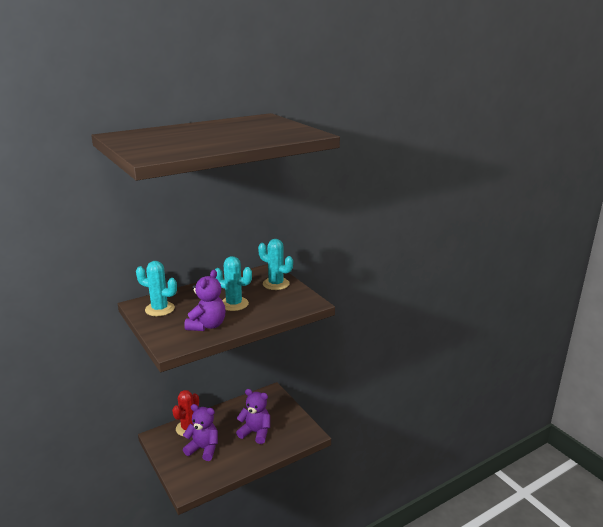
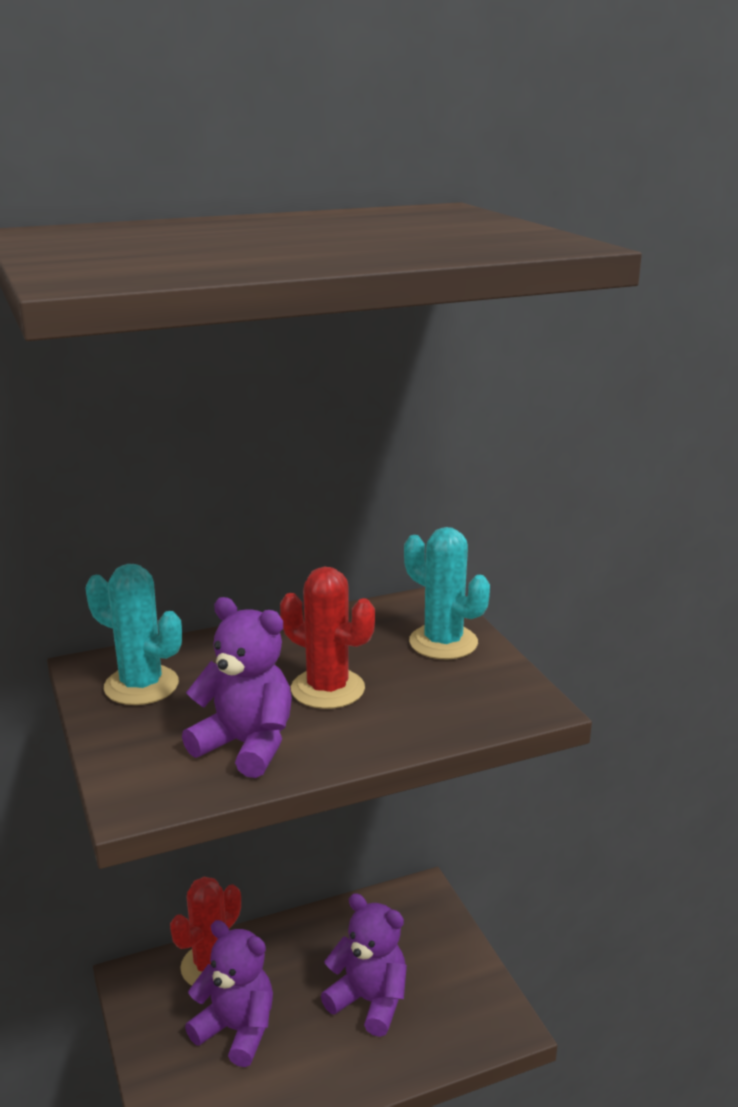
camera: 10 degrees right, 0 degrees up
(207, 325) = (246, 745): purple teddy bear -> purple teddy bear turned 90 degrees counterclockwise
(234, 304) = (327, 689): turquoise cactus -> red cactus

